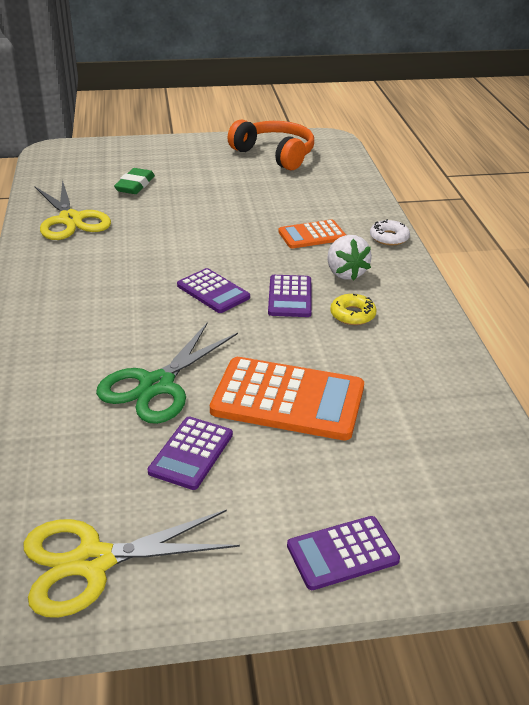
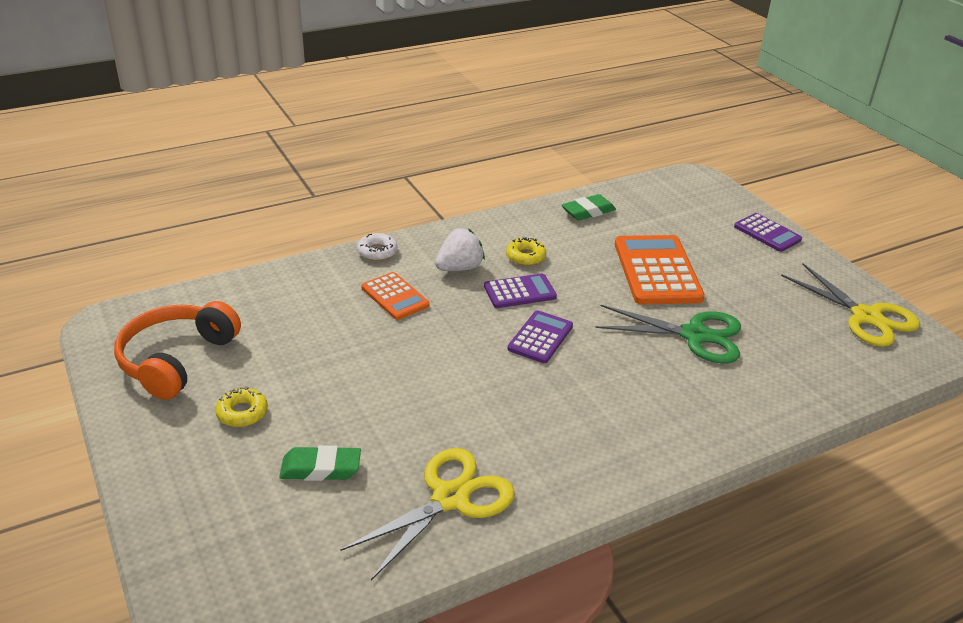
camera: 110 degrees left, 0 degrees up
(191, 453) = (747, 301): purple calculator -> none
(206, 168) = (242, 413): none -> yellow donut
(443, 386) = (588, 211): none -> green eraser

